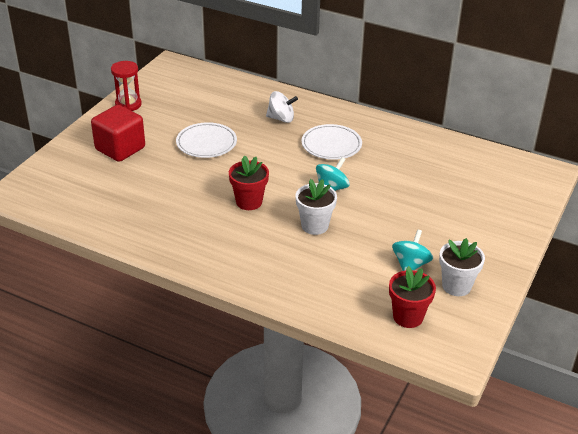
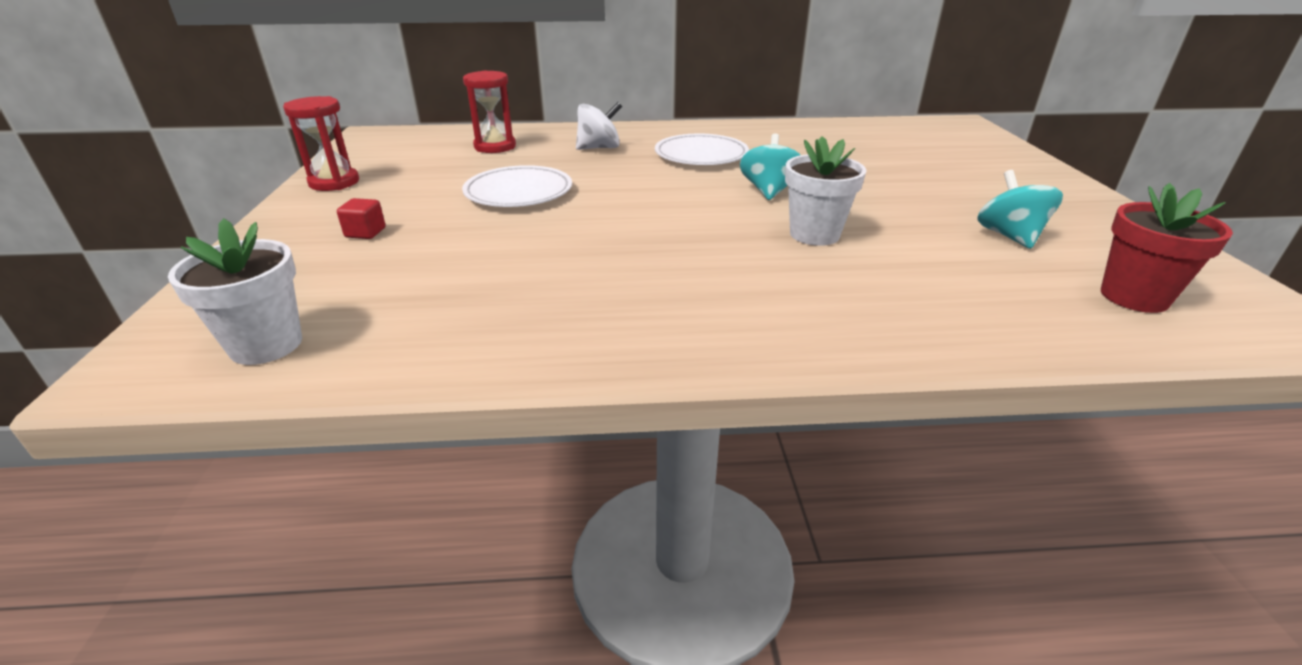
camera: 30 degrees left, 5 degrees down
(120, 149) = (365, 233): red cube -> red cube, size x0.40
(226, 98) = (495, 147): none -> red hourglass
(249, 202) = (676, 236): red flower pot -> none
(456, 286) = (1103, 239): white flower pot -> white flower pot (266, 345)

